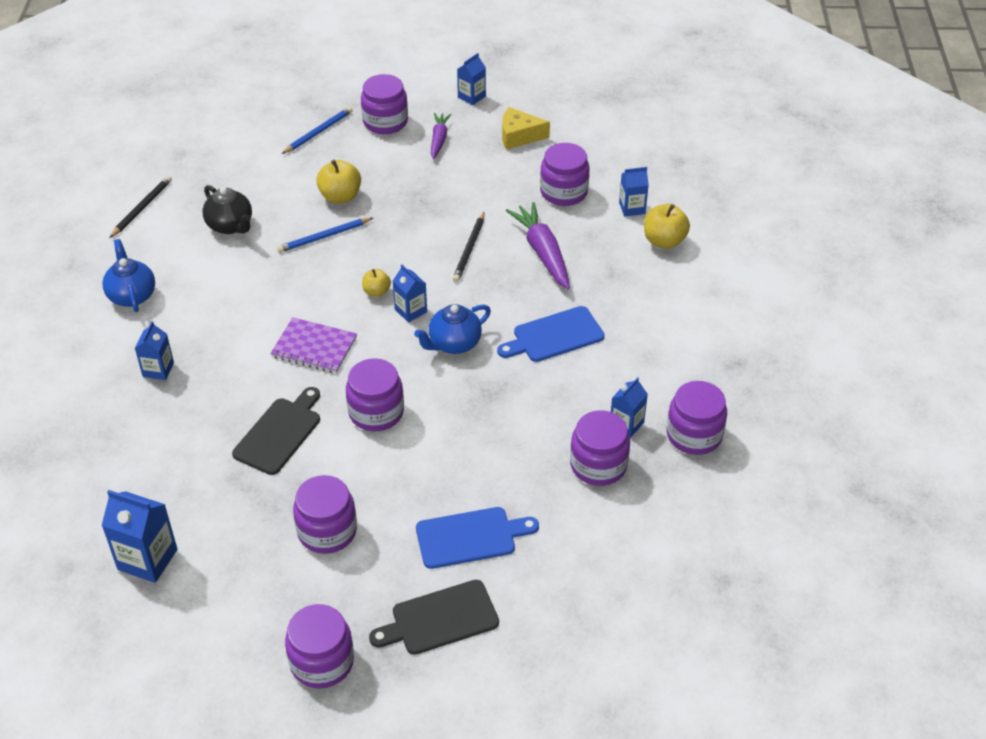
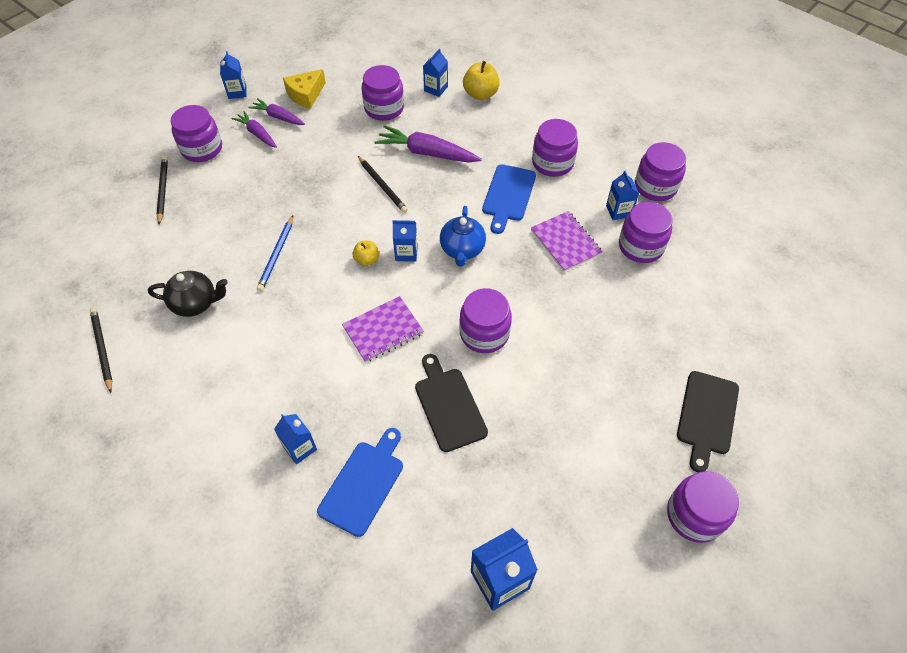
camera: 50 degrees left, 10 degrees up
(132, 295) = (195, 417): blue teapot -> none
(318, 132) = (163, 190): blue pencil -> black pencil
(327, 531) = (572, 434): purple jar -> purple jar (552, 163)
(340, 197) = (246, 220): yellow apple -> none
(470, 537) = (647, 353): blue cutting board -> blue cutting board (363, 484)
(473, 138) = (278, 117): none -> purple carrot
(541, 408) = (565, 242): none -> purple notebook

